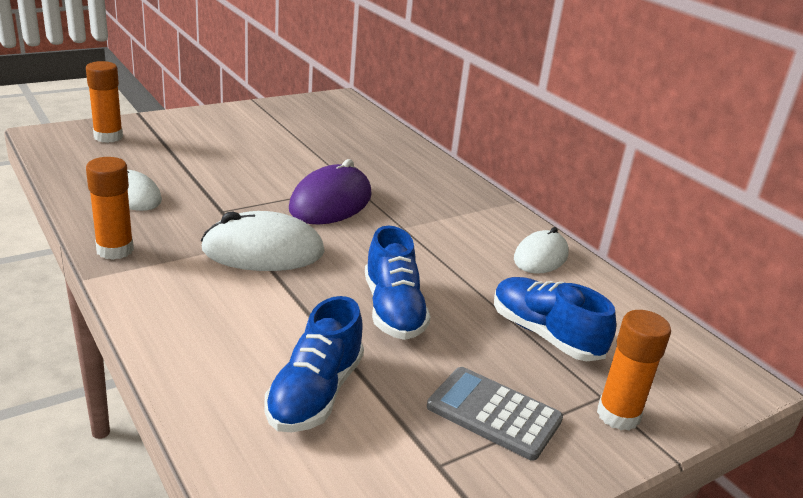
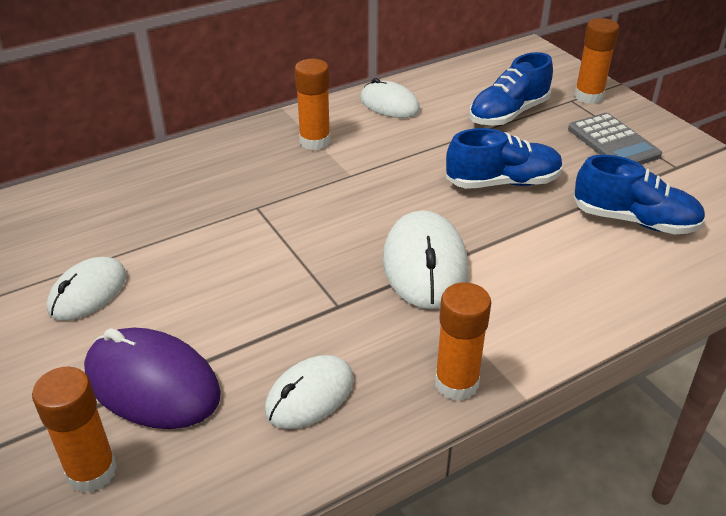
camera: 85 degrees left, 10 degrees up
(262, 133) = (88, 292): none -> white mouse
(331, 202) = (303, 222): purple mouse -> purple mouse (152, 383)
(458, 213) = (315, 141): none -> orange glue stick
(494, 413) = (613, 142): grey calculator -> grey calculator turned 60 degrees counterclockwise

